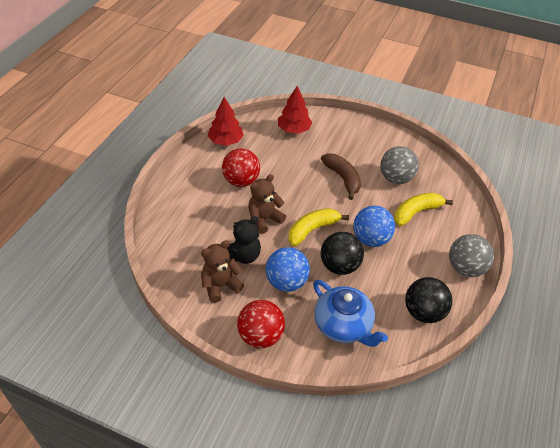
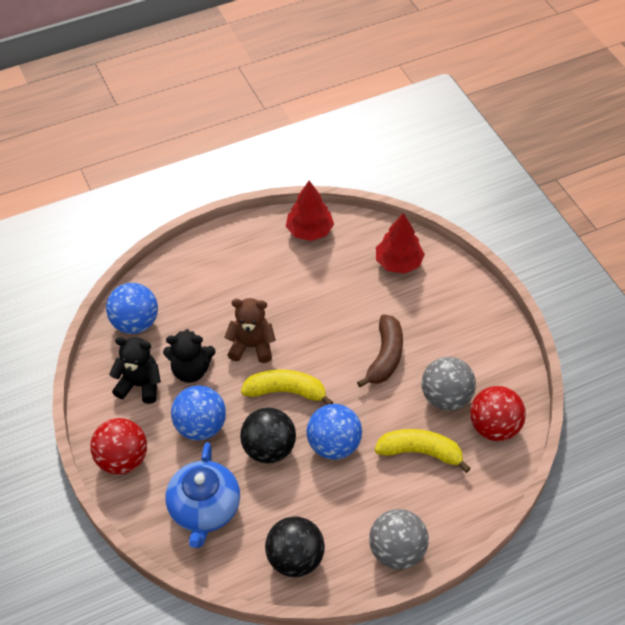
camera: 45 degrees right, 5 degrees up
(175, 252) = (135, 323): none -> blue ball
(220, 285) = (140, 385): brown teddy bear -> black teddy bear
(241, 181) = (275, 288): red ball -> red ball (494, 427)

